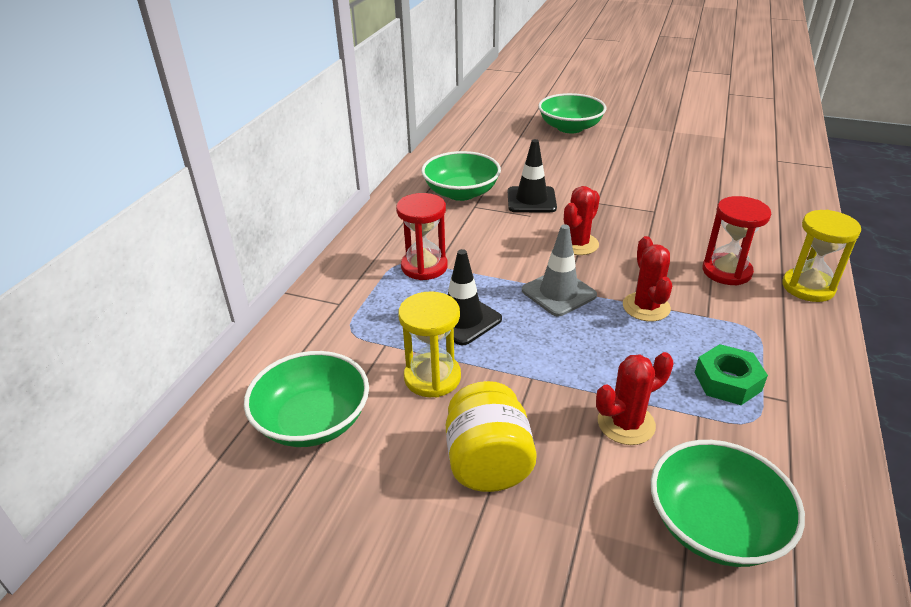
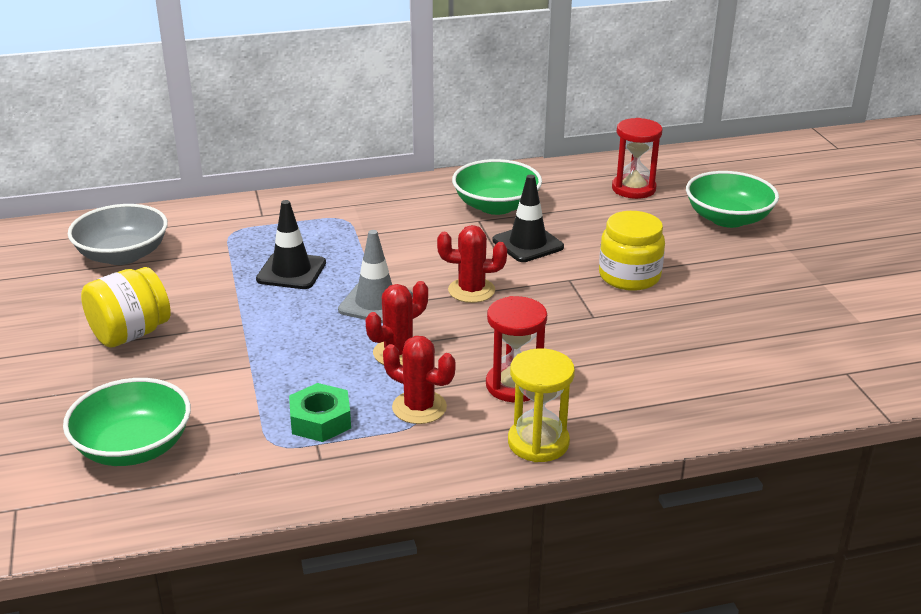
camera: 55 degrees right, 5 degrees down
(313, 421) = (123, 255): green bowl -> grey bowl
(424, 267) = (350, 230): red hourglass -> red hourglass (633, 189)
(432, 377) = (206, 282): yellow hourglass -> none
(612, 181) = (629, 276): none -> yellow jar
(626, 423) = (220, 381): red cactus -> red cactus (419, 407)

